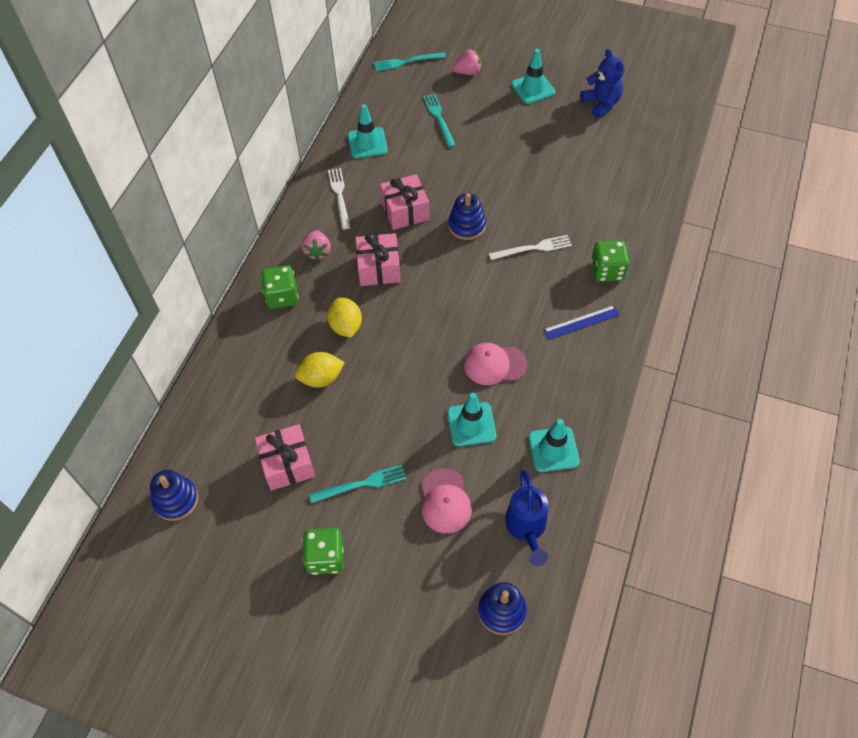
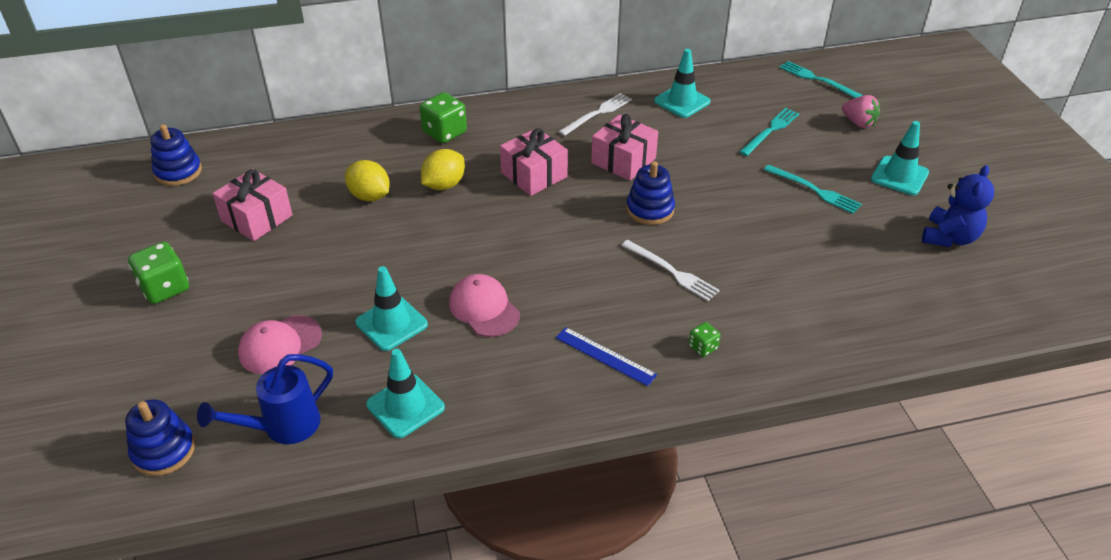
camera: 55 degrees right, 15 degrees down
(318, 252) = (516, 130): pink strawberry -> none
(361, 484) = (263, 275): turquoise fork -> turquoise fork (813, 190)
(607, 271) = (703, 347): green dice -> green dice, size x0.53

